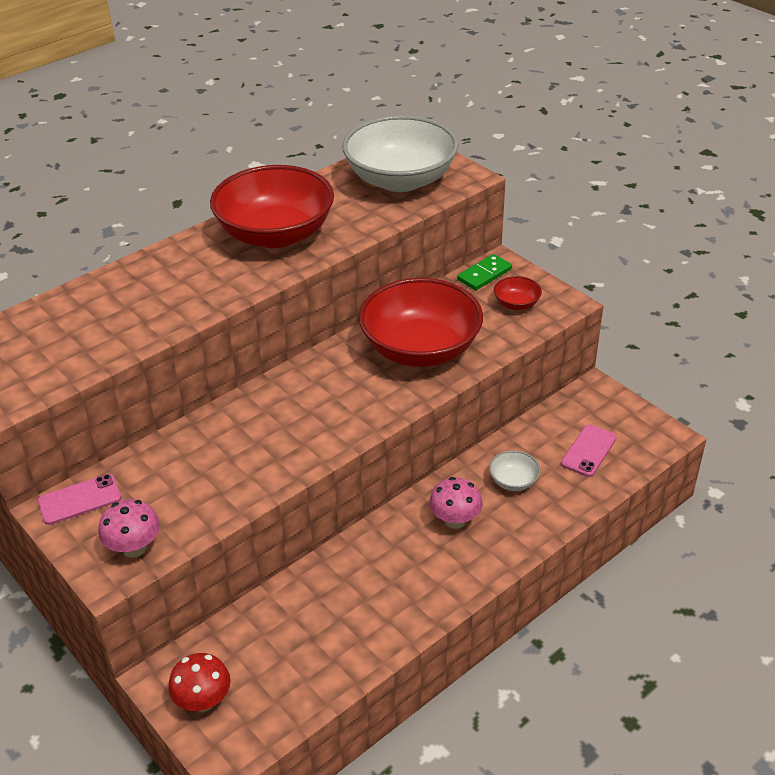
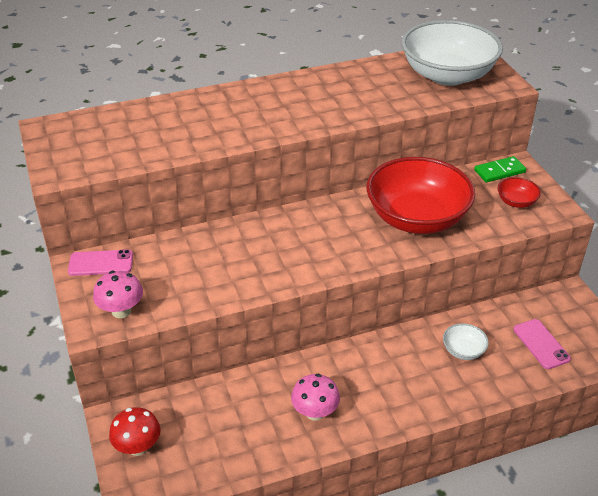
camera: 20 degrees right, 0 degrees up
(275, 234) = (325, 96): red bowl -> none
(455, 520) = (399, 368): pink mushroom -> pink mushroom (315, 412)
(588, 451) = (541, 344): pink phone -> pink phone turned 75 degrees counterclockwise

